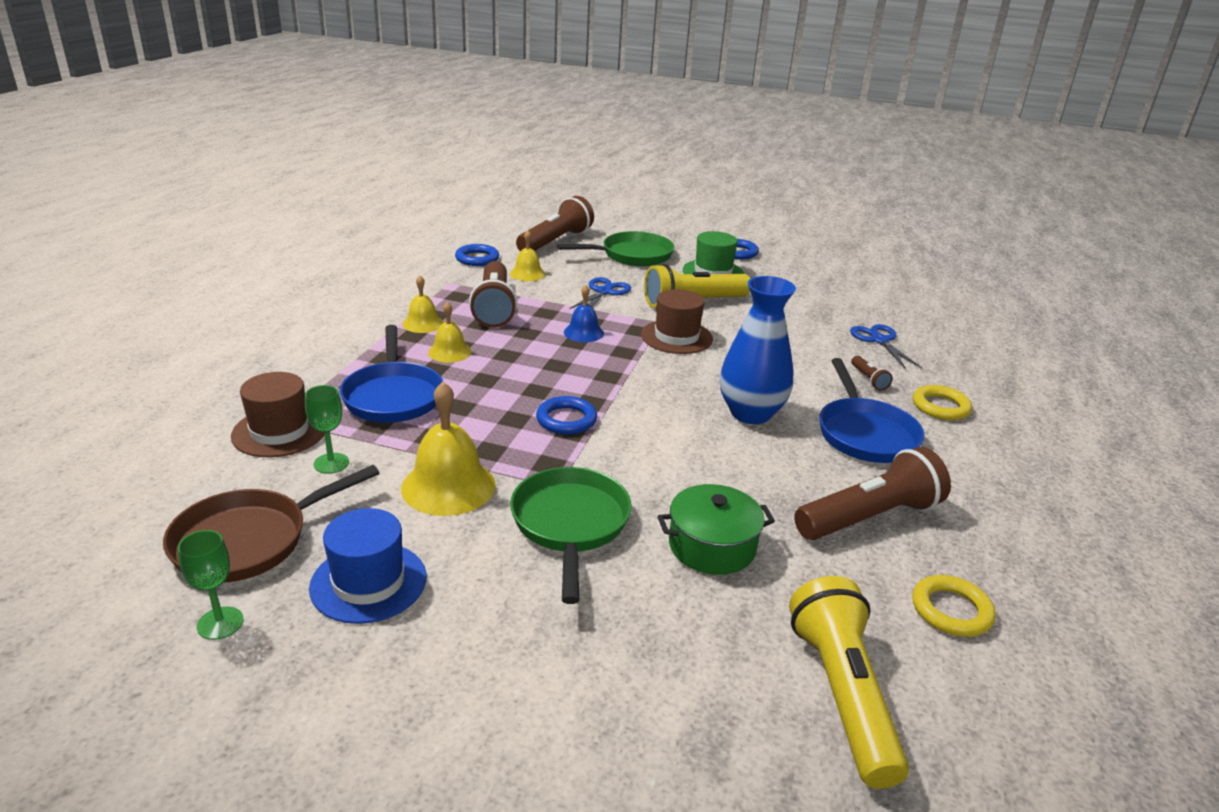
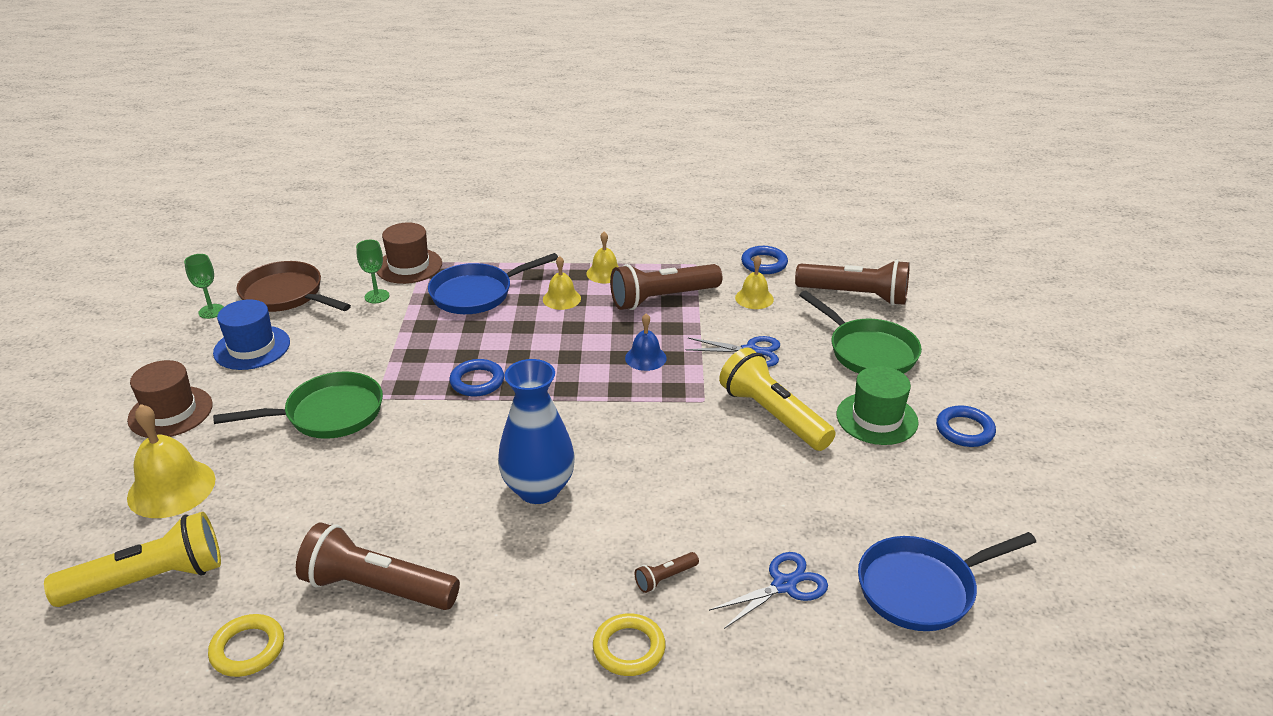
camera: 75 degrees right, 5 degrees up
(448, 486) = (363, 349): yellow bell -> yellow bell (171, 488)
(676, 337) = (676, 417): brown hat -> brown hat (170, 412)
(712, 546) = (315, 491): green pot -> none
(864, 433) = (534, 579): blue pan -> blue pan (922, 588)
(869, 517) = (377, 588): brown flashlight -> brown flashlight turned 150 degrees clockwise

